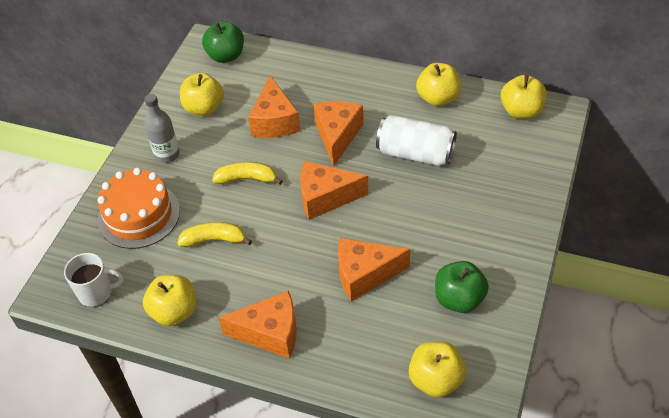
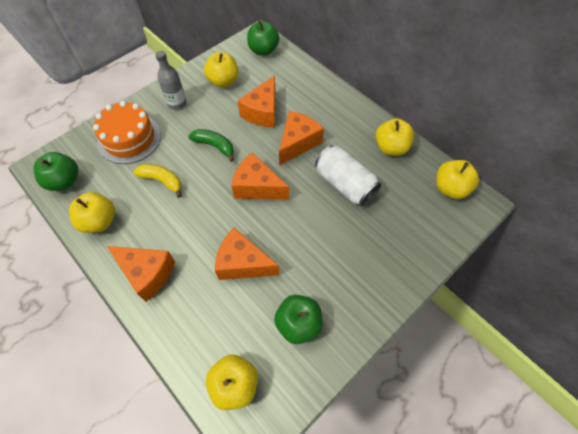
camera: 25 degrees right, 10 degrees up
(96, 293) = (64, 181): white mug -> green apple
(247, 179) = (215, 146): yellow banana -> green banana

